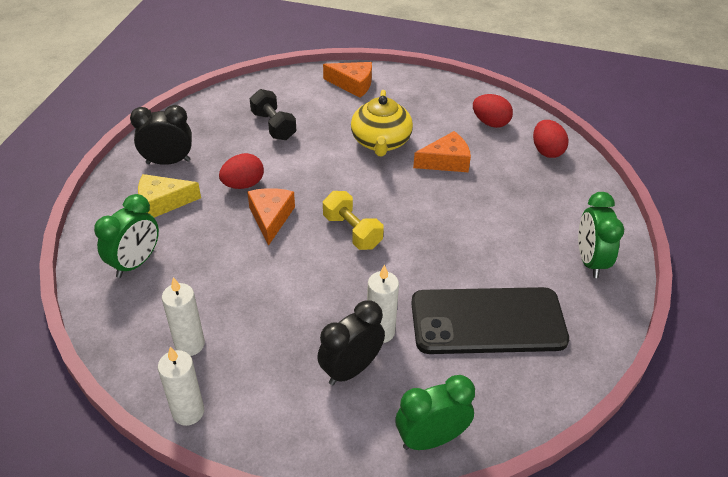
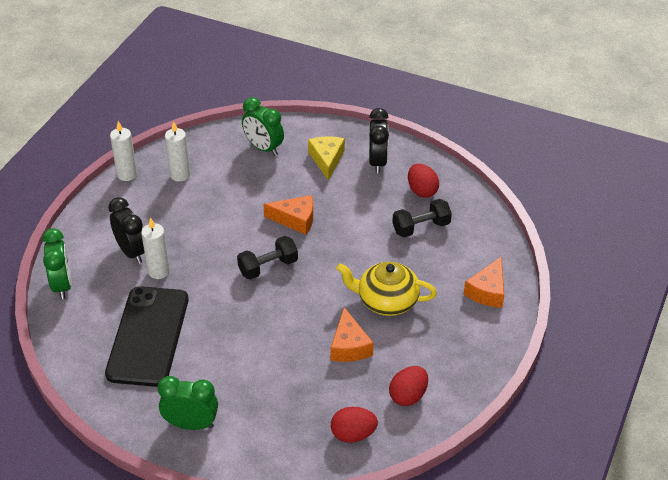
camera: 100 degrees right, 0 degrees up
(243, 184) = (340, 205): red egg -> red egg (422, 191)
(352, 231) = (268, 267): yellow dumbbell -> black dumbbell

